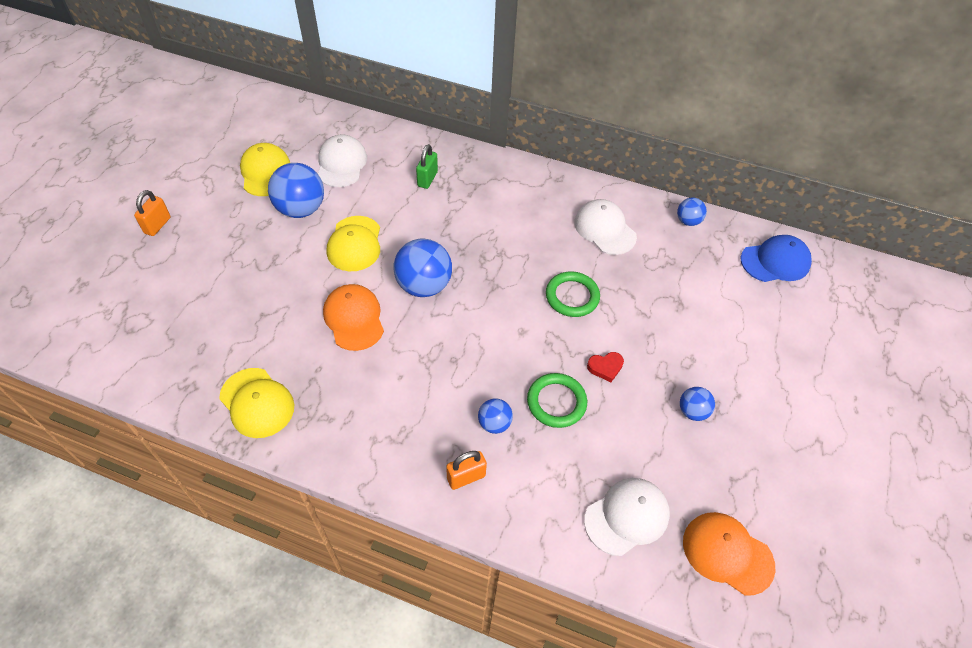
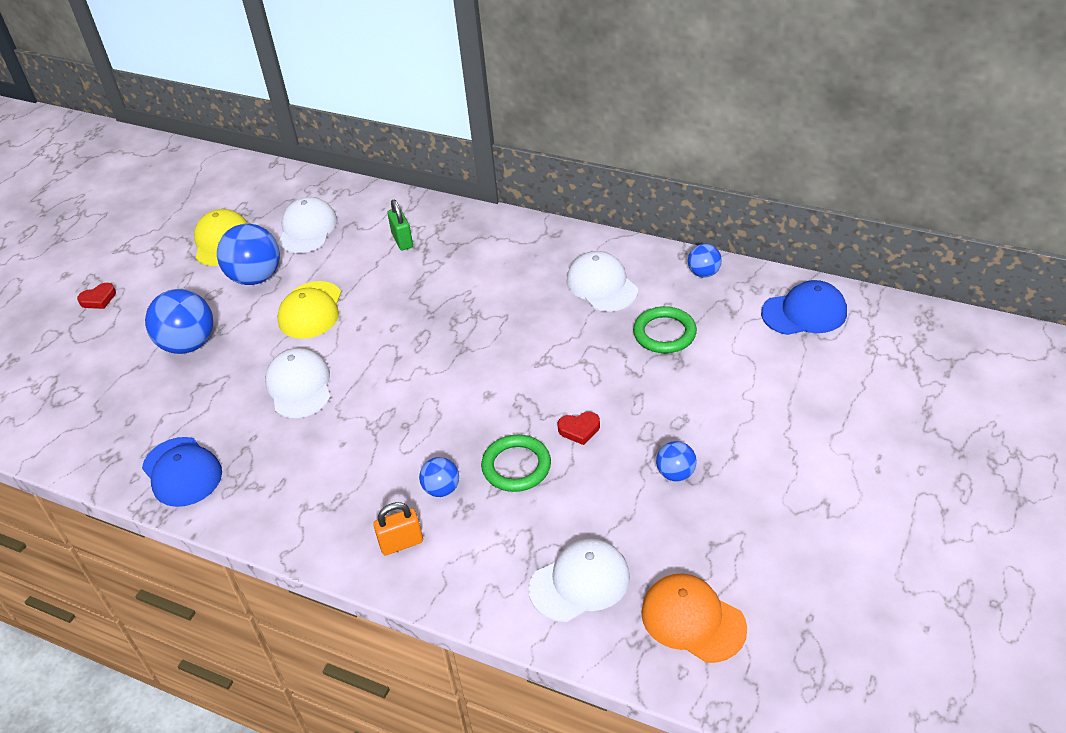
camera: 10 degrees right, 10 degrees down
(157, 225) = (98, 299): orange padlock -> red heart
(257, 403) = (182, 472): yellow cap -> blue cap
(354, 318) = (299, 386): orange cap -> white cap
(424, 285) = (382, 350): blue ball -> blue ball (189, 344)
(427, 179) = (402, 241): green padlock -> green padlock turned 45 degrees counterclockwise
(572, 296) = (552, 357): green ring -> green ring (664, 333)

